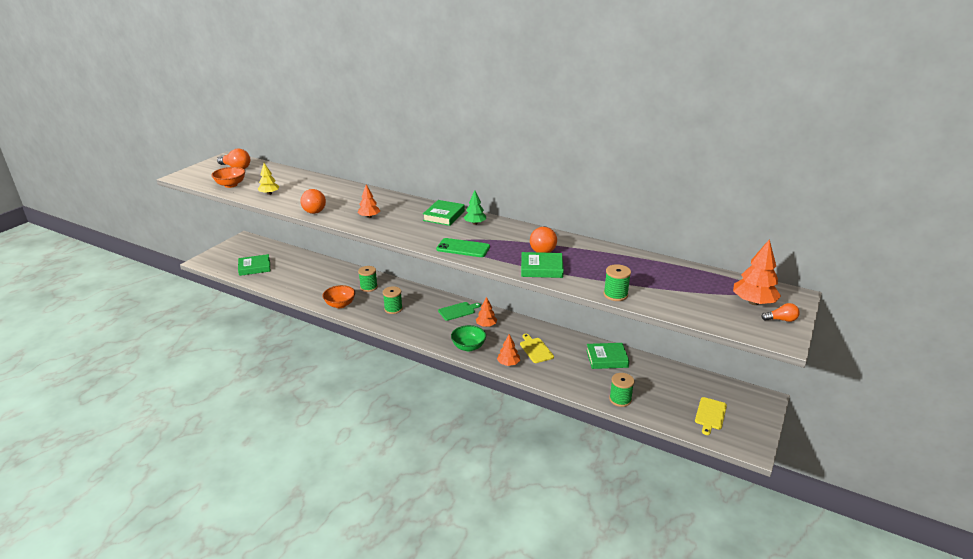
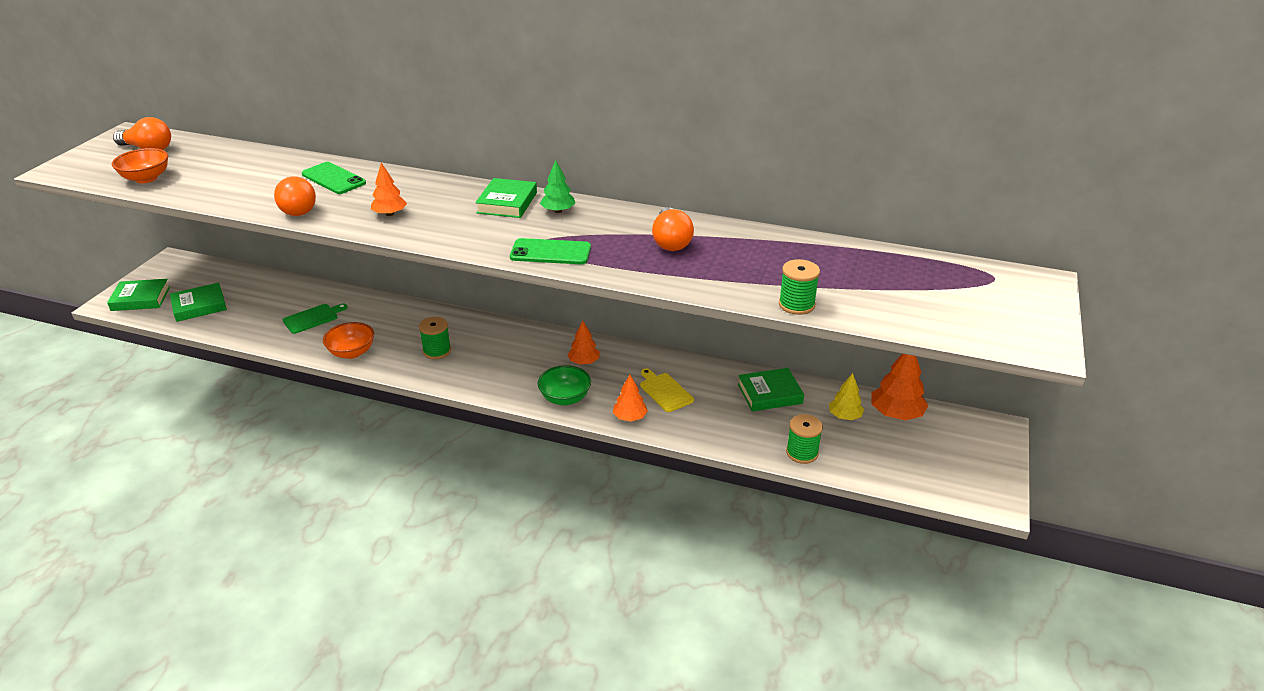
camera: 10 degrees left, 5 degrees up
(269, 193) = (215, 188): yellow tree -> yellow tree (844, 416)
(341, 193) = (334, 179): none -> green phone
(369, 287) = (391, 320): green spool -> none
(458, 311) = (537, 344): green cutting board -> green cutting board (313, 318)
(541, 268) = (677, 274): green book -> green book (140, 299)
(710, 414) = (930, 460): yellow cutting board -> none
(753, 302) = (991, 297): orange tree -> orange tree (896, 414)
(781, 320) = (1035, 319): orange light bulb -> none

